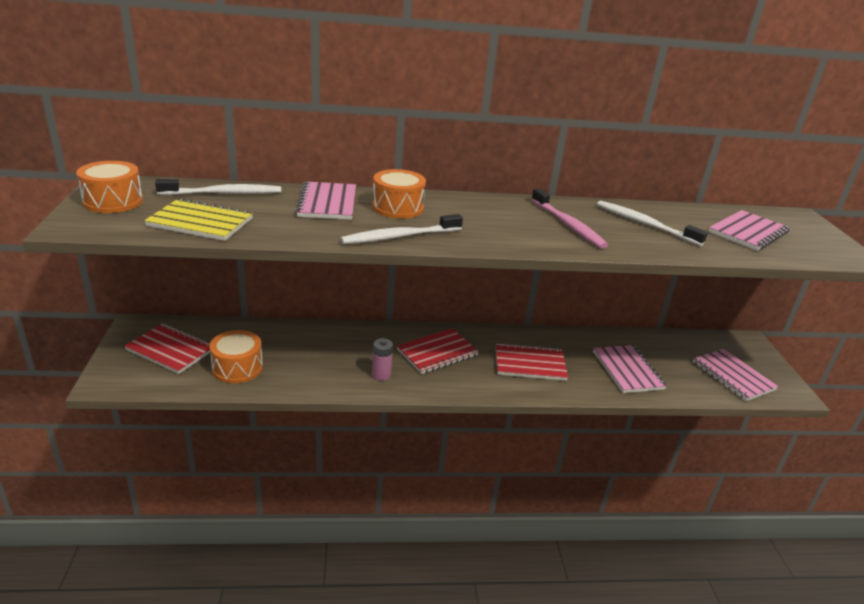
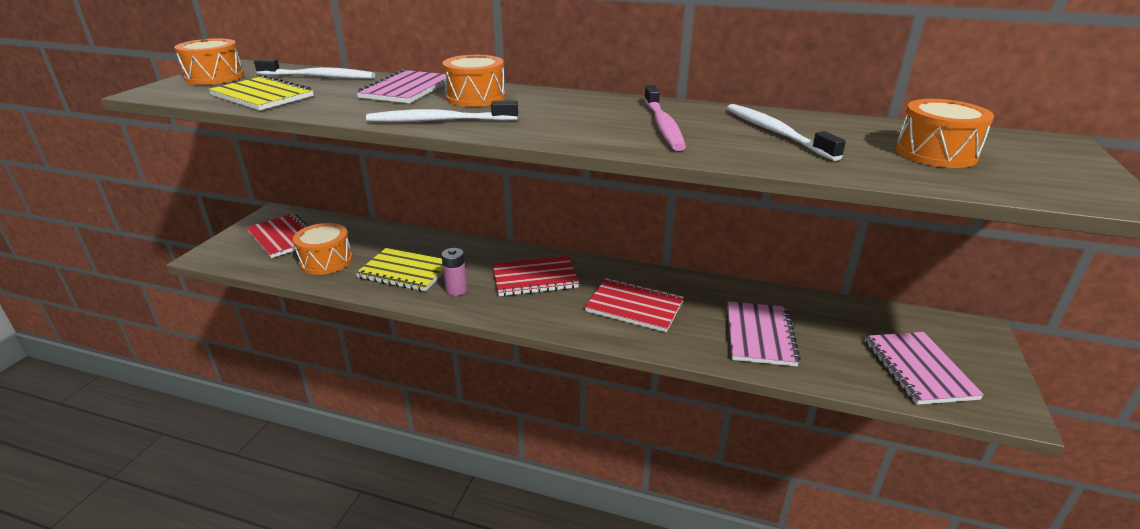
camera: 25 degrees right, 0 degrees up
(322, 365) = (405, 271): none -> yellow notebook
(748, 232) = (936, 153): pink notebook -> orange drum

